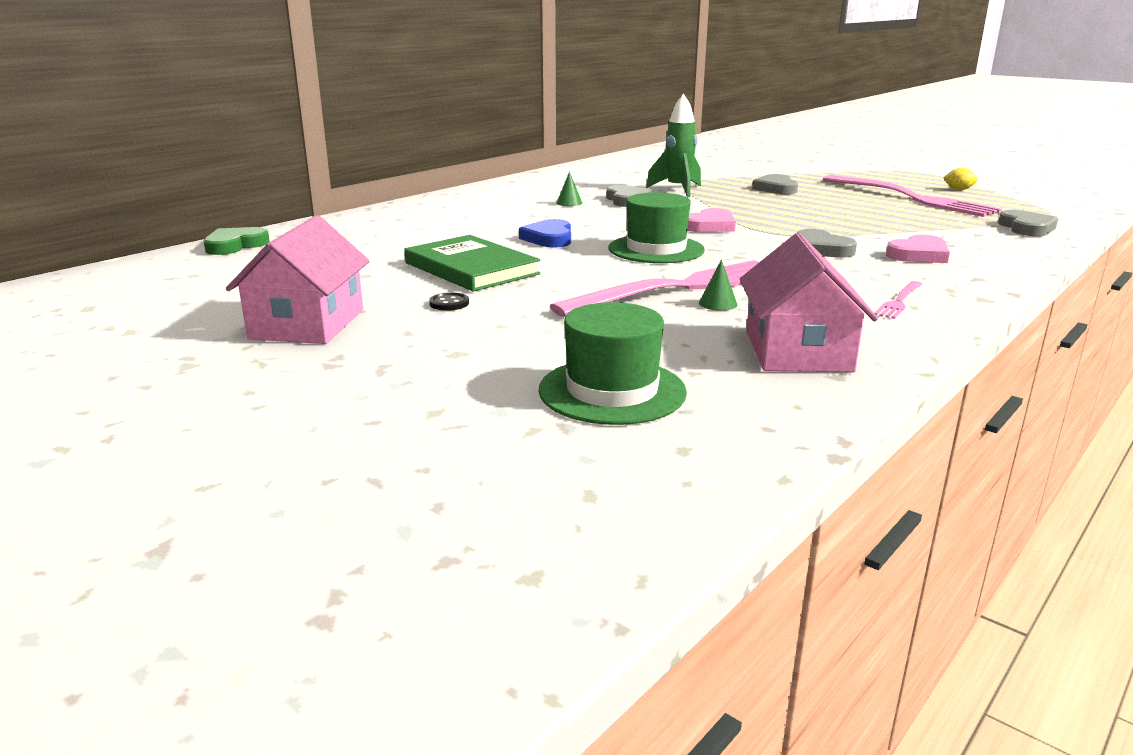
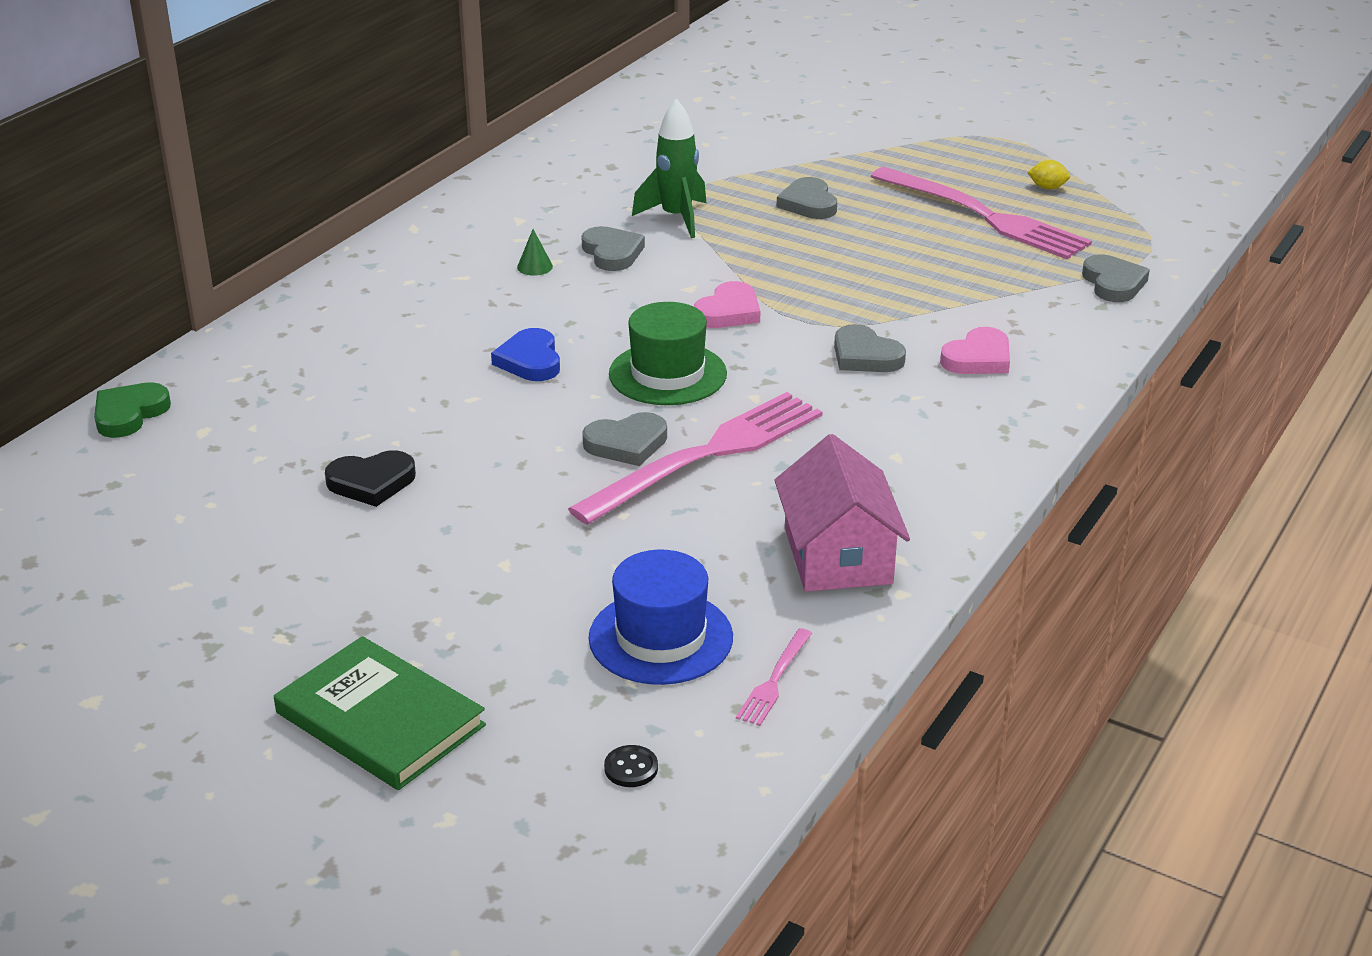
camera: 10 degrees left, 10 degrees up
(307, 324) = (305, 565): pink house -> none
(393, 285) = (371, 482): none -> black heart
(449, 303) = (450, 511): black button -> black button (631, 768)
(471, 268) = (453, 438): green book -> green book (380, 719)
(612, 391) = (660, 637): green hat -> blue hat
(613, 279) = (627, 444): none -> grey heart
(718, 303) = (751, 481): green cone -> none
(899, 301) = (946, 457): pink fork -> pink fork (774, 680)

